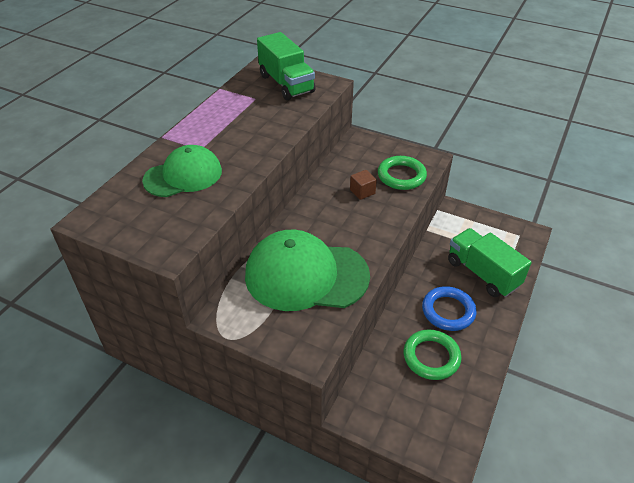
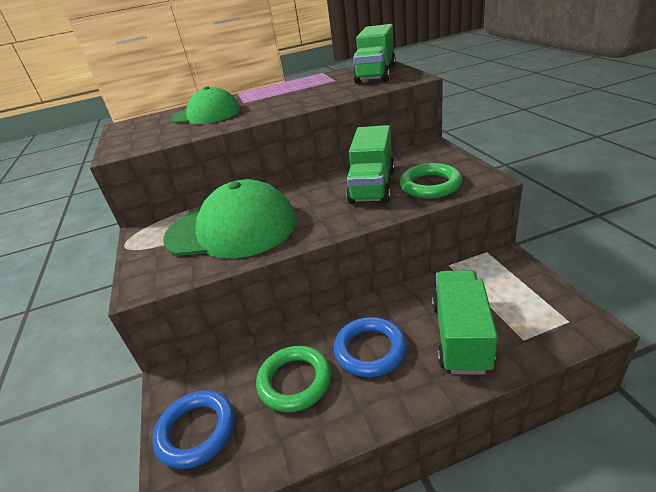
camera: 50 degrees right, 10 degrees down
(306, 275) = (231, 229): green cap -> green cap turned 135 degrees clockwise
(362, 192) = (372, 186): brown cube -> green truck
(415, 424) = (196, 431): none -> blue ring

